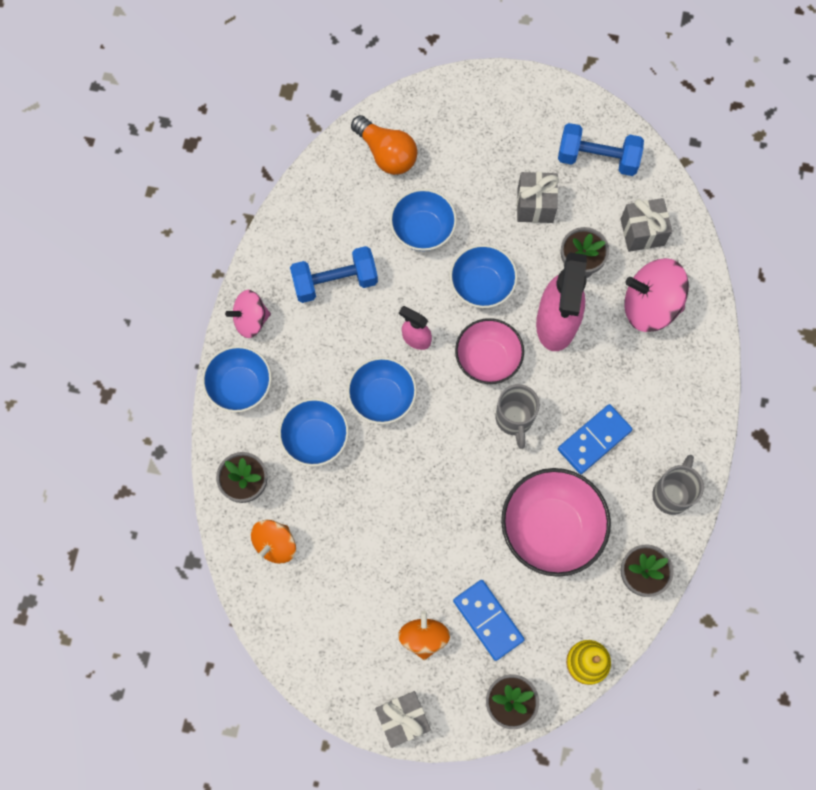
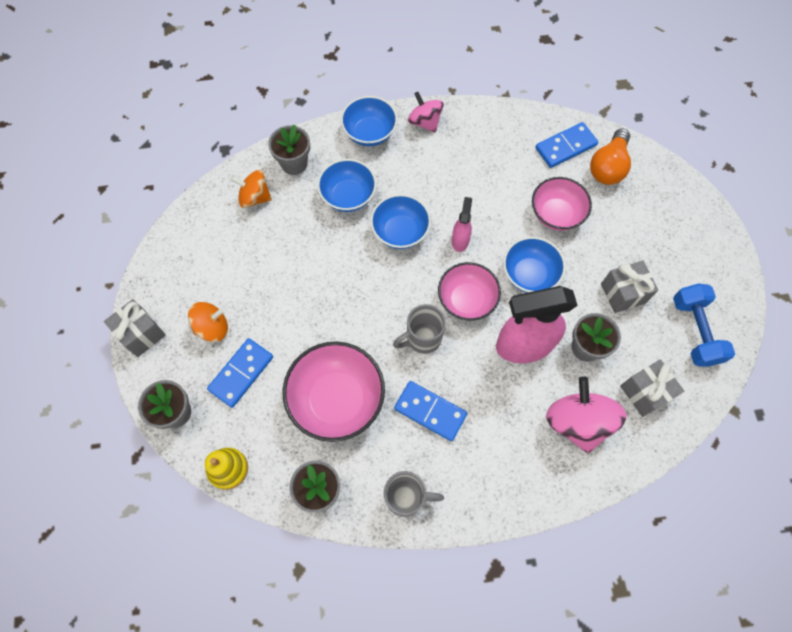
camera: 70 degrees right, 5 degrees down
(335, 281) = (482, 167): blue dumbbell -> none
(345, 185) = (565, 147): none -> blue domino
(422, 230) = (556, 214): blue bowl -> pink bowl

